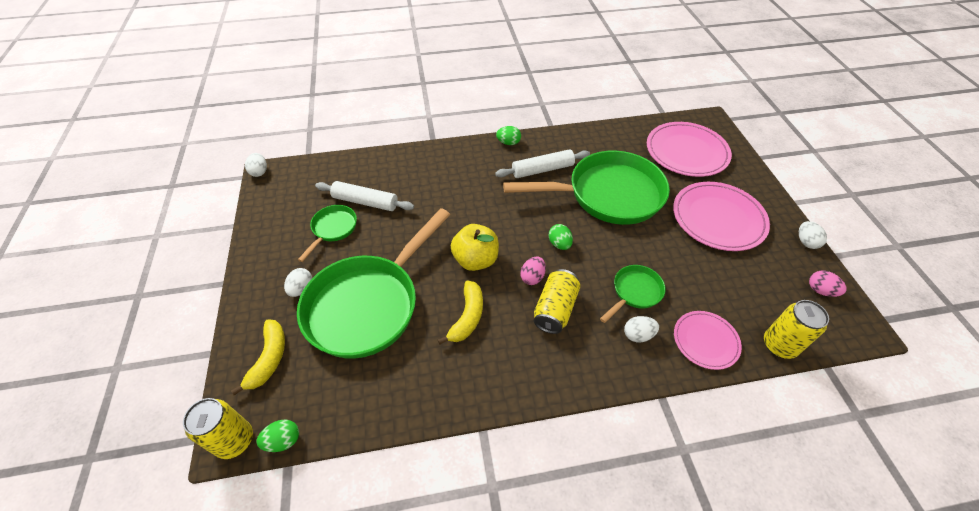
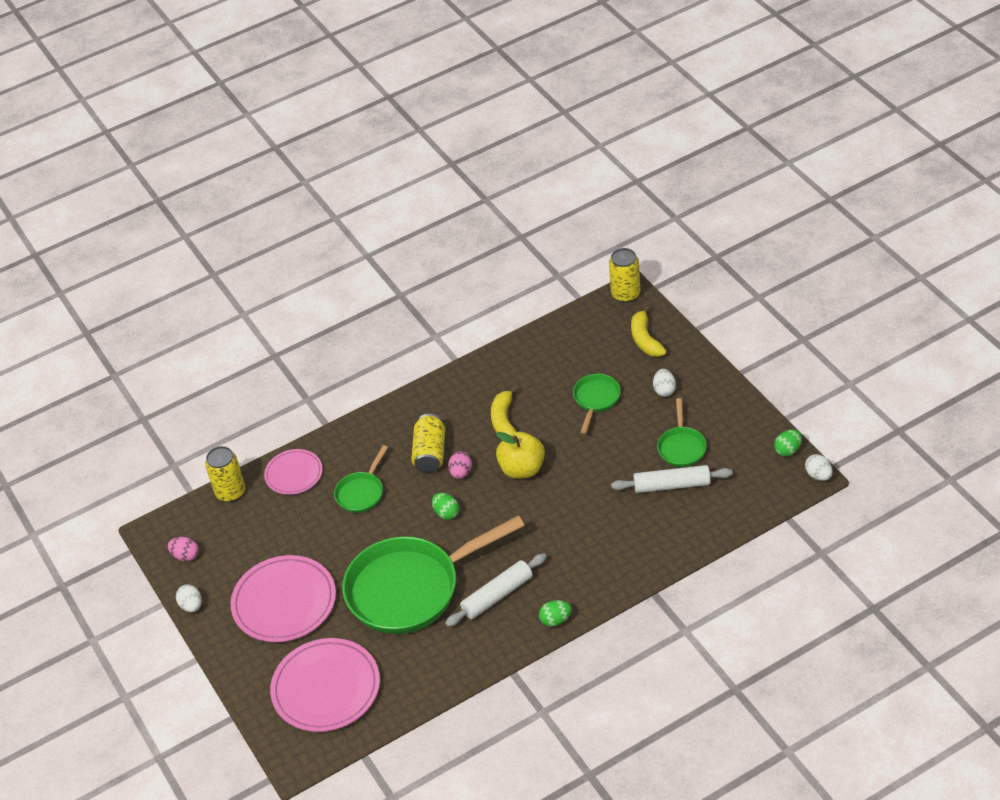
camera: 165 degrees right, 5 degrees down
(283, 440) = (592, 305): green egg -> green egg (788, 450)
(368, 305) = (596, 399): green pan -> green pan, size x0.45
(638, 335) = (352, 458): white egg -> none

